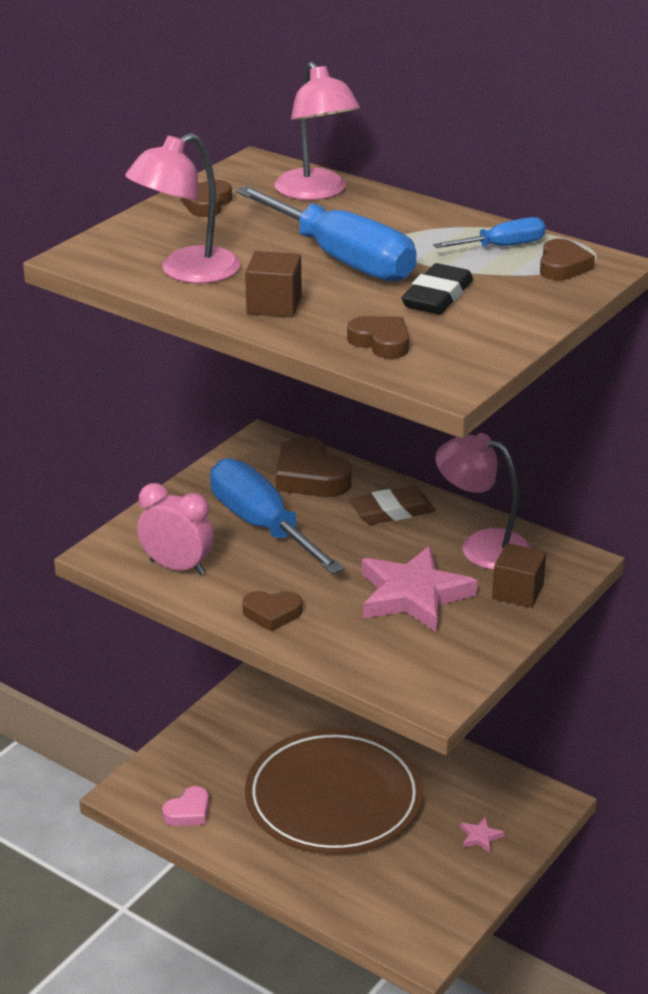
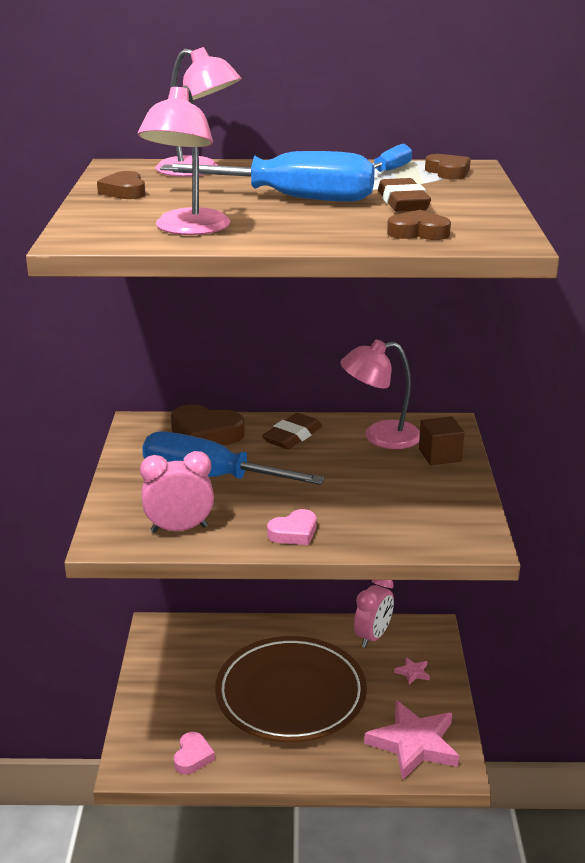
camera: 35 degrees left, 5 degrees down
(272, 613) = (294, 532): brown heart -> pink heart
(274, 305) = (296, 231): brown cube -> none
(413, 595) = (376, 482): pink star -> pink star (414, 744)
(437, 297) = (403, 202): black eraser -> brown eraser
(477, 780) = (373, 636): none -> pink clock

